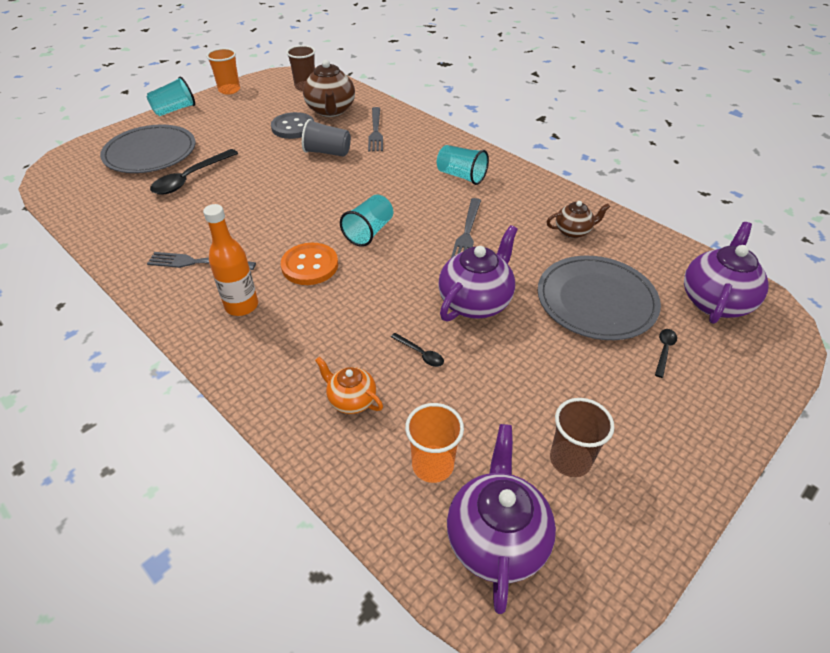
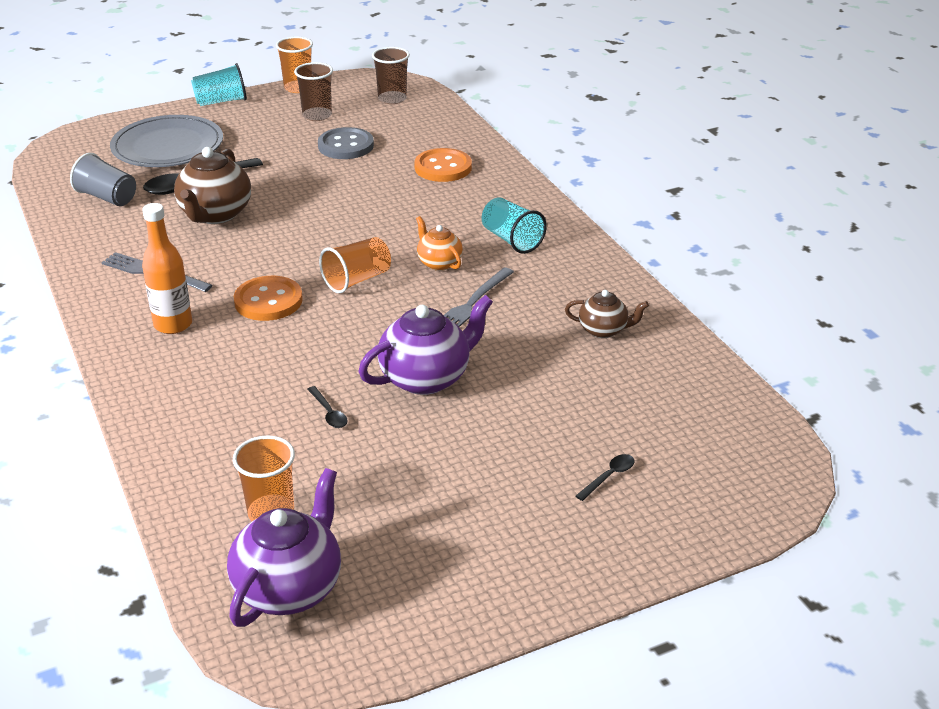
camera: 20 degrees right, 10 degrees down
(327, 152) = (367, 182): grey cup -> grey cup (107, 197)
(331, 111) = (404, 133): brown teapot -> brown teapot (215, 214)
(351, 400) = (228, 437): orange teapot -> orange teapot (439, 263)
(369, 232) = (357, 280): turquoise cup -> orange cup
(375, 131) = (443, 167): grey fork -> orange button
(570, 460) = (416, 546): brown cup -> brown cup (317, 115)
(596, 300) = (570, 408): grey plate -> none
(715, 301) = (720, 443): purple teapot -> none

